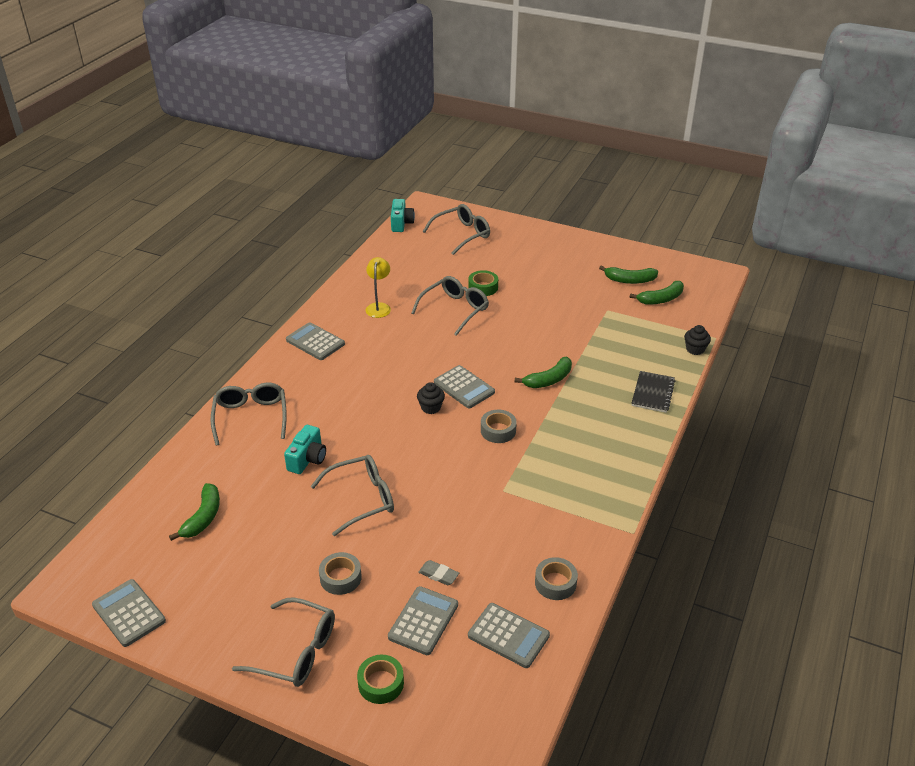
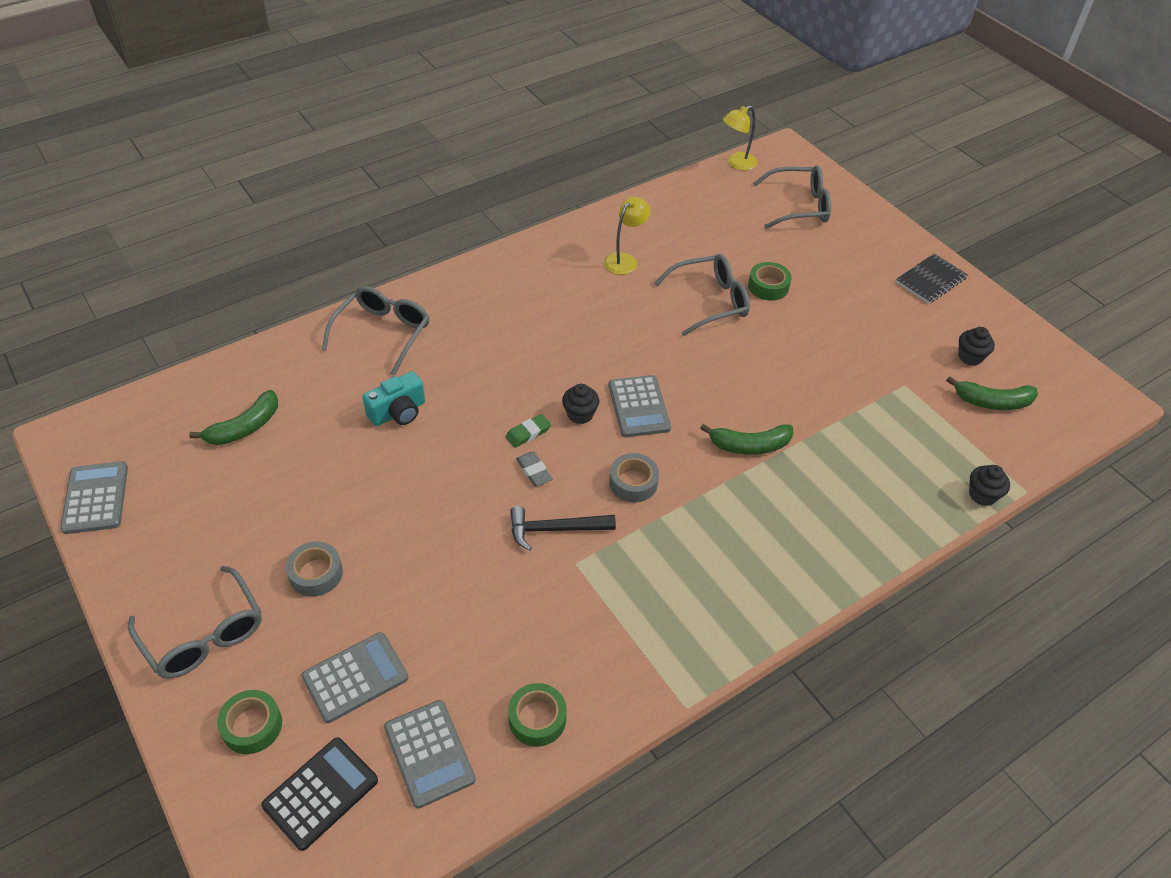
camera: 30 degrees right, 10 degrees up
(315, 342) = (520, 273): grey calculator -> none
(361, 499) = (413, 490): grey glasses -> none
(401, 223) = (736, 164): turquoise camera -> yellow lamp
(407, 432) = (528, 433): none -> green eraser
(438, 575) = (417, 630): grey eraser -> grey eraser (534, 471)
(461, 693) = (320, 793): none -> black calculator
(473, 478) = (555, 529): none -> black hammer
(555, 583) = (537, 719): grey tape -> green tape
(630, 280) = (970, 357): green banana -> black cupcake
(653, 393) = (871, 529): black notebook -> black notebook (930, 280)

